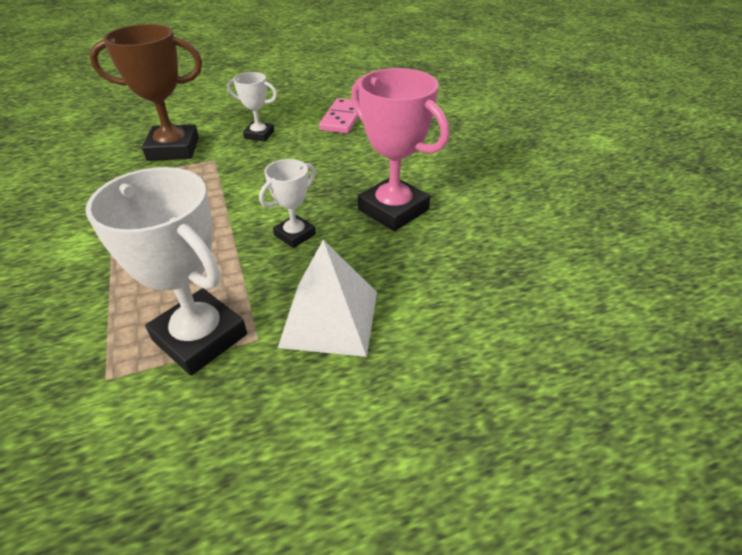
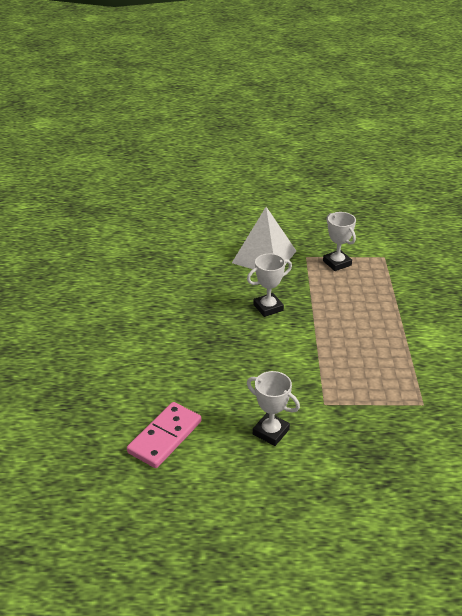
camera: 160 degrees left, 5 degrees down
(173, 149) = (368, 432): brown trophy -> none
(200, 337) = (337, 263): white trophy -> white trophy, size x0.55
(393, 210) = (186, 310): pink trophy -> none

